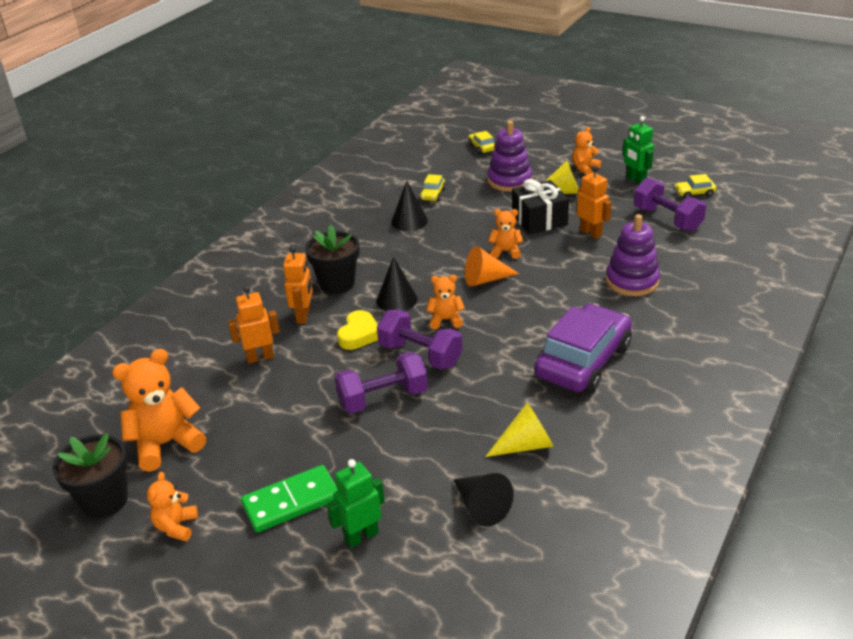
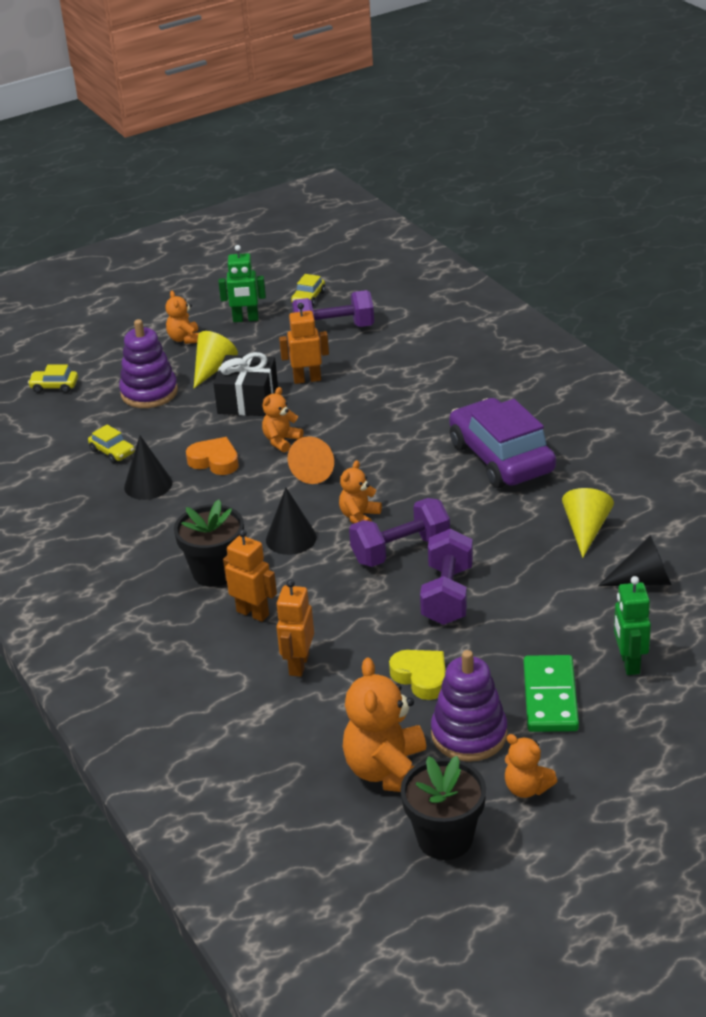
camera: 60 degrees left, 0 degrees up
(359, 334) = (327, 582): yellow heart -> yellow heart (421, 677)
(457, 235) = (215, 461): none -> orange heart
(632, 281) = (410, 387): purple stacking toy -> purple stacking toy (469, 734)

